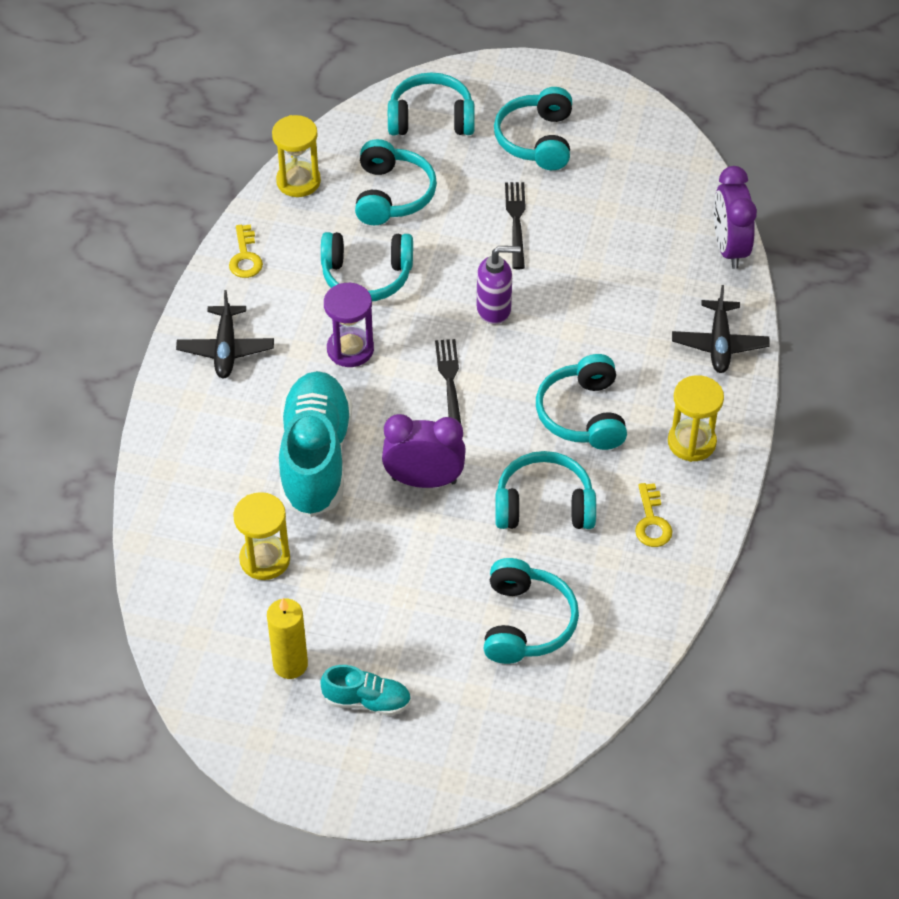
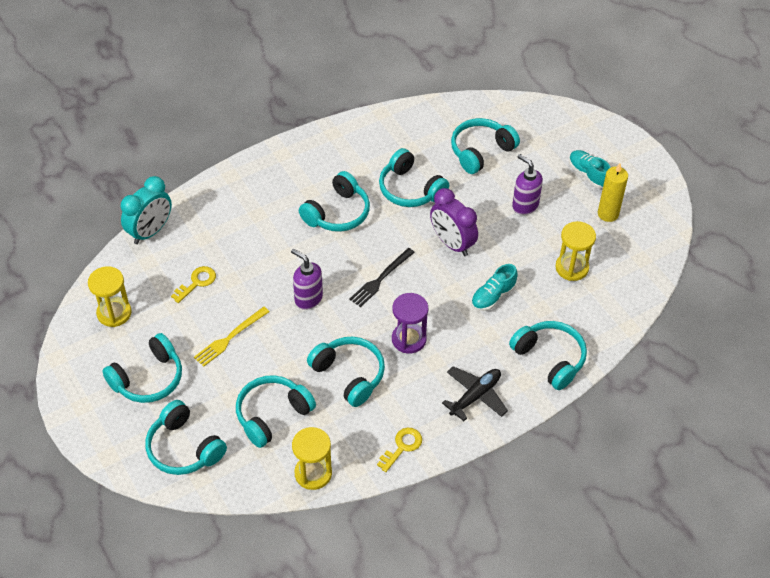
camera: 135 degrees left, 0 degrees up
(189, 441) = (550, 358): none -> turquoise headphones
(315, 458) = (493, 296): turquoise shoe -> turquoise shoe, size x0.49
(397, 594) = (525, 205): none -> purple soap dispenser
(516, 222) = (230, 338): black fork -> yellow fork
(652, 522) = (372, 146): yellow key -> yellow key (197, 282)
(691, 442) = (307, 162): yellow hourglass -> yellow hourglass (114, 313)
(719, 344) = (228, 192): black plane -> none
(729, 248) = (150, 231): purple clock -> turquoise clock

